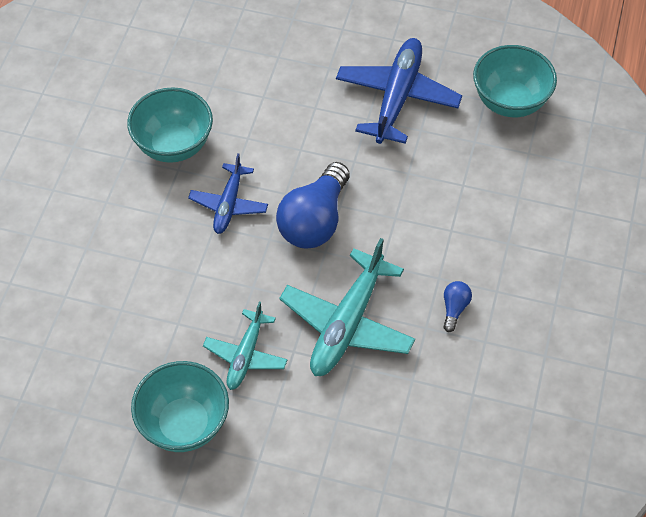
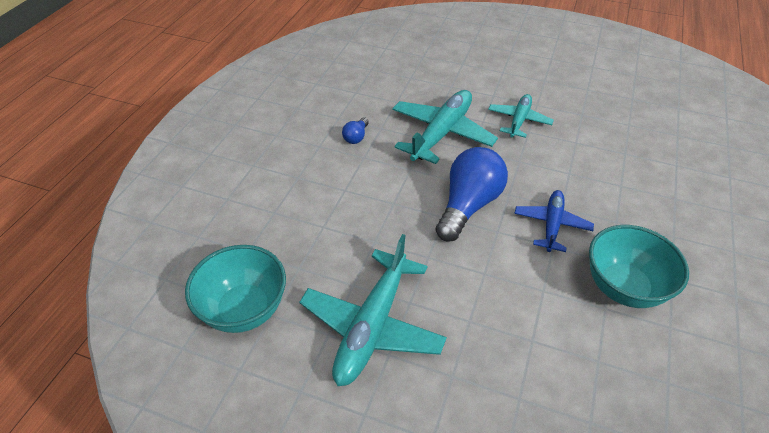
camera: 175 degrees left, 10 degrees down
(184, 424) = (556, 90): turquoise bowl -> none
(397, 97) = (372, 326): blue plane -> turquoise plane

